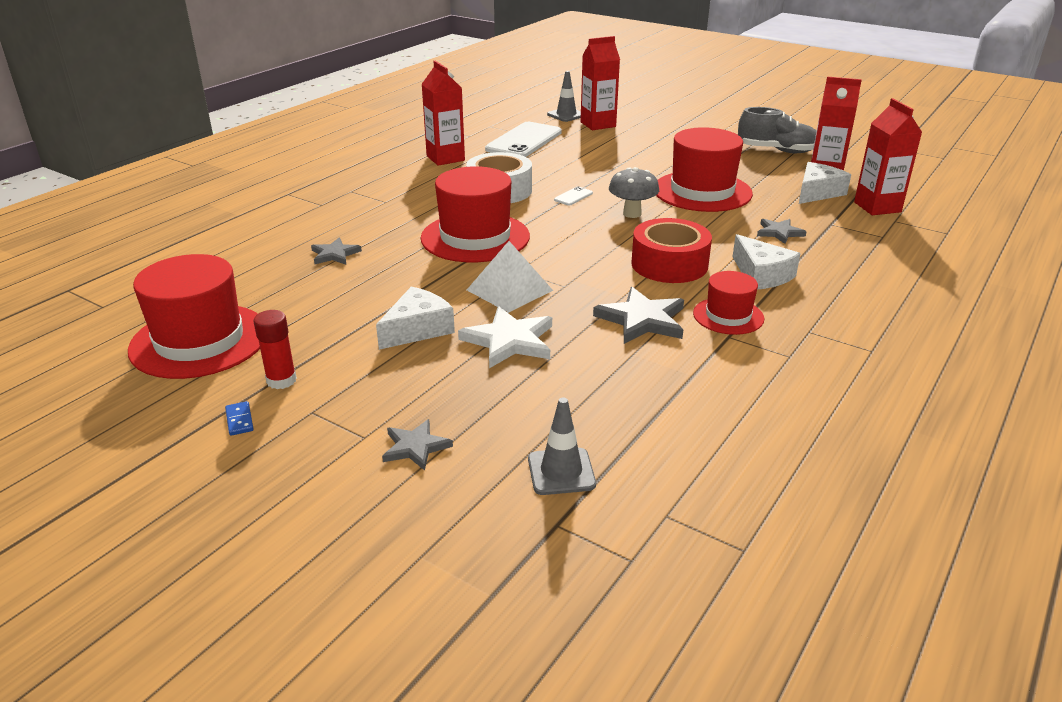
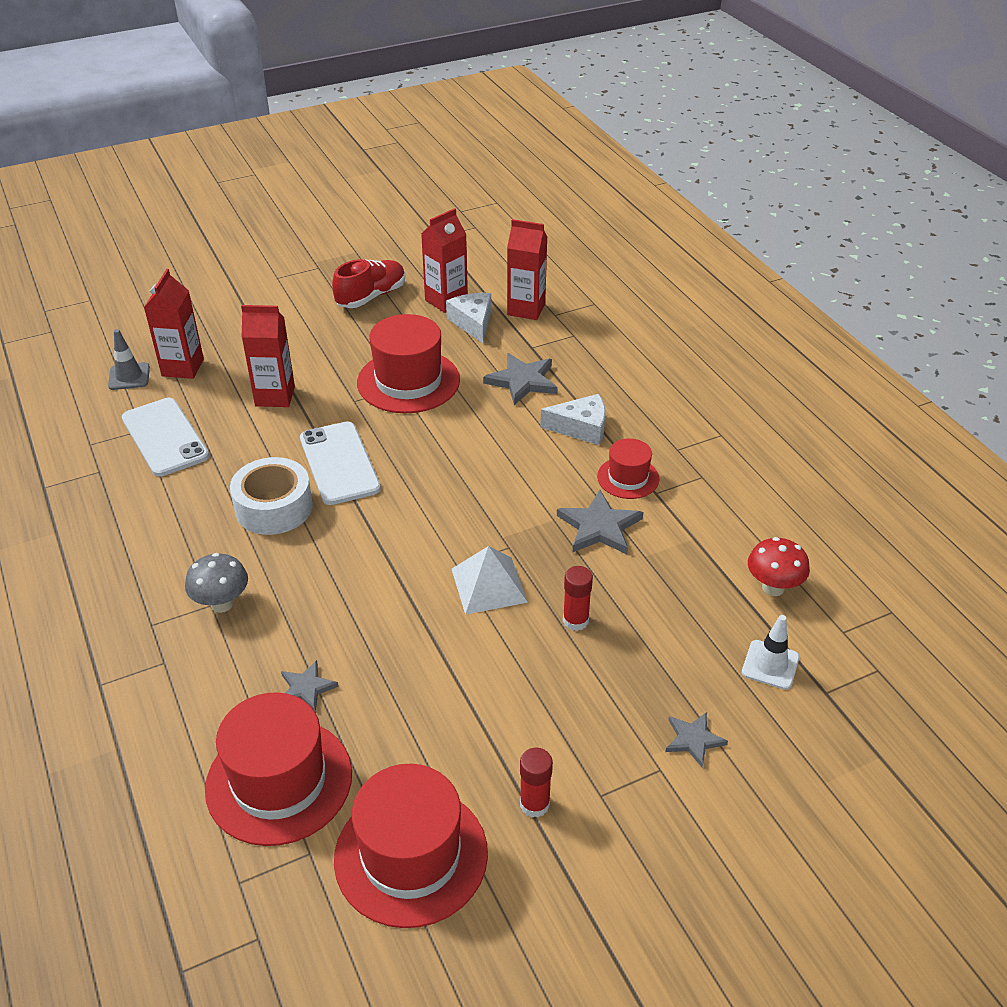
camera: 60 degrees left, 10 degrees up
(239, 420) = (583, 854): blue domino -> none
(417, 329) = (512, 674): white cheese -> none
(445, 158) = (144, 514): red carton -> red carton (275, 396)
(475, 237) = (364, 567): red hat -> red hat (279, 781)
(509, 341) = (575, 620): white star -> red glue stick
(561, 472) = (770, 665): grey traffic cone -> white traffic cone
(573, 196) = (339, 463): white phone -> white phone, size x2.46
(632, 214) = (411, 444): grey mushroom -> grey mushroom (222, 604)
(669, 264) = (523, 468): red tape -> none
(679, 444) = (773, 587): none -> red mushroom
(777, 150) = (371, 296): grey shoe -> red shoe
(779, 232) = (522, 381): grey star -> grey star, size x1.64

